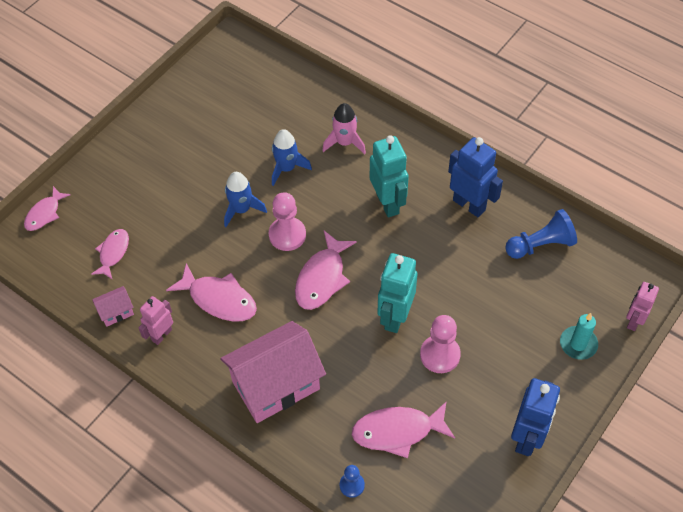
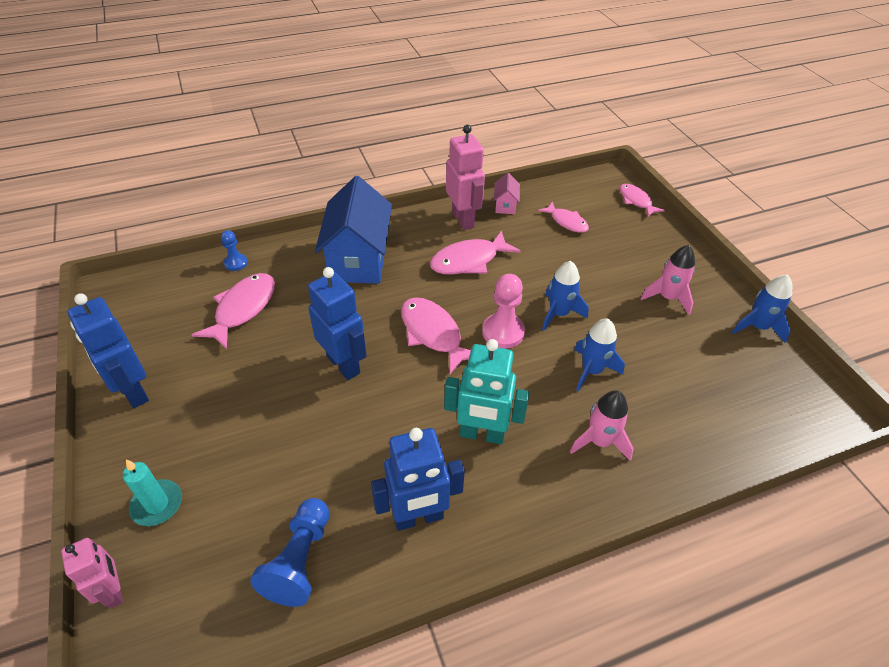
camera: 120 degrees right, 10 degrees down
(161, 335) = (463, 219): pink robot -> pink robot, size x1.59
(173, 93) = (757, 327): none -> blue rocket
(175, 151) = (667, 298): none -> pink rocket
(276, 385) = (358, 259): pink house -> blue house
(395, 317) = (344, 364): turquoise robot -> blue robot
(440, 355) = (274, 375): pink pawn -> none

